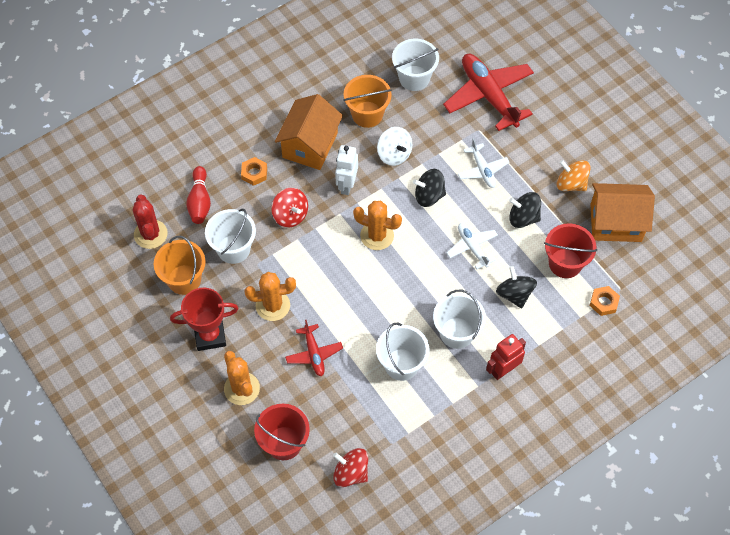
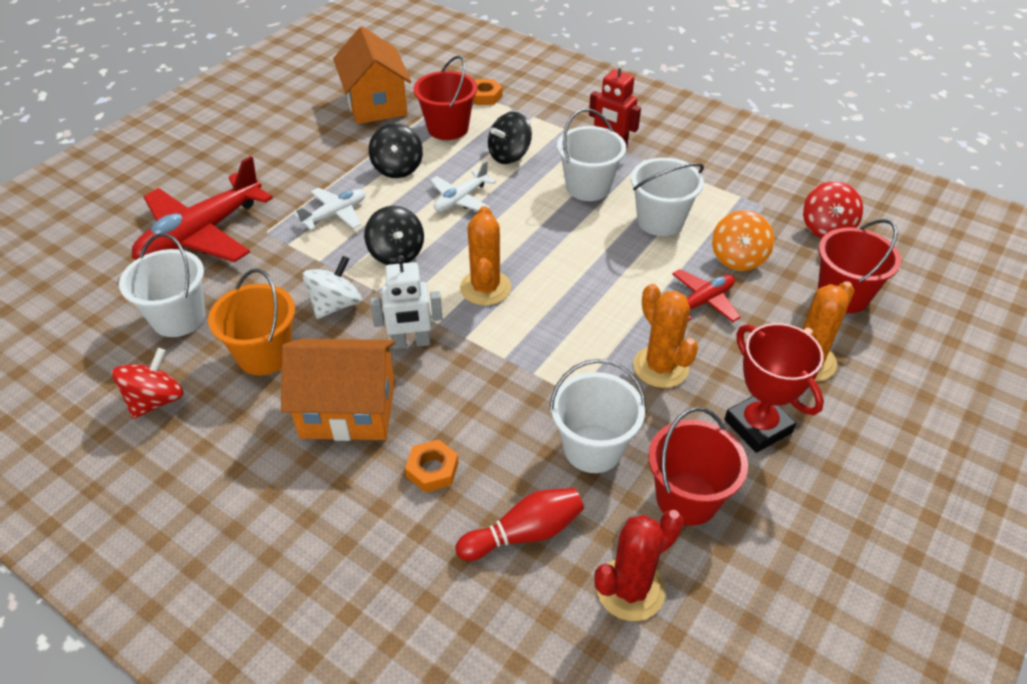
camera: 110 degrees left, 15 degrees down
(184, 279) = (687, 498): orange bucket -> red bucket
(290, 215) = (495, 394): red spinning top -> red spinning top (156, 400)
(571, 184) = (332, 142): orange spinning top -> orange spinning top (738, 258)

